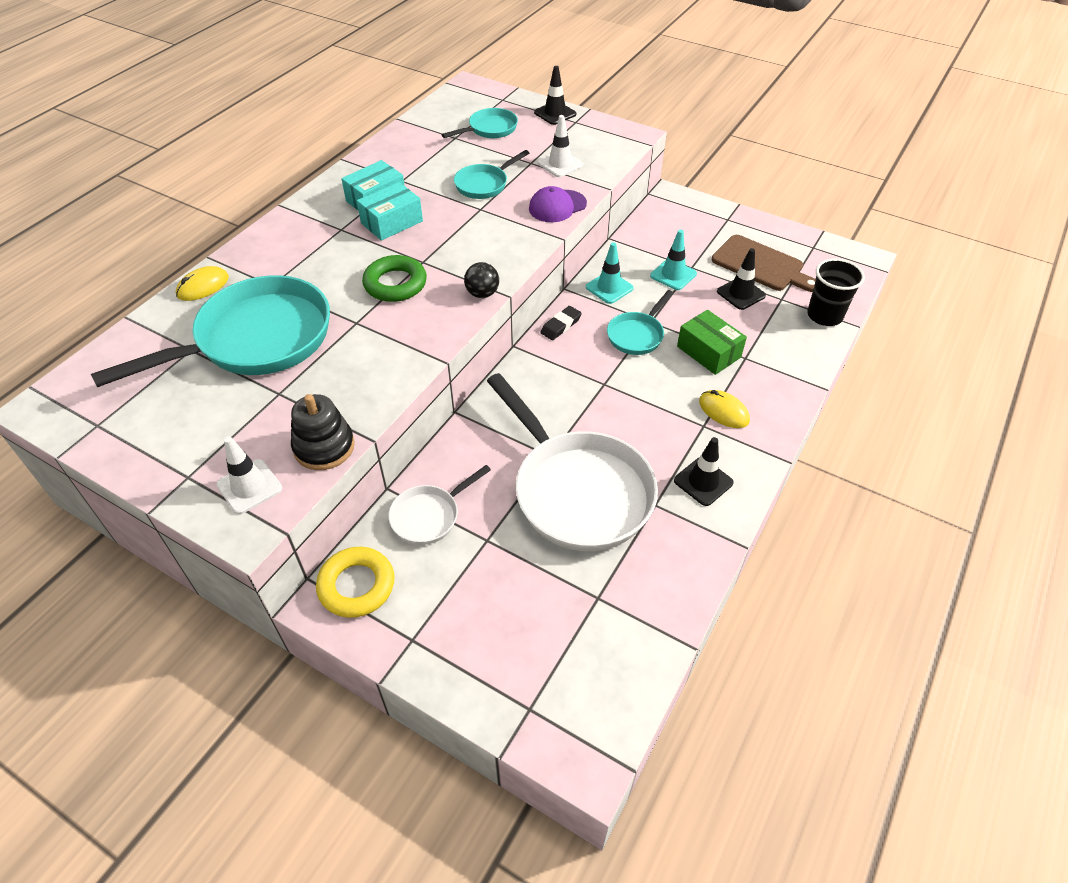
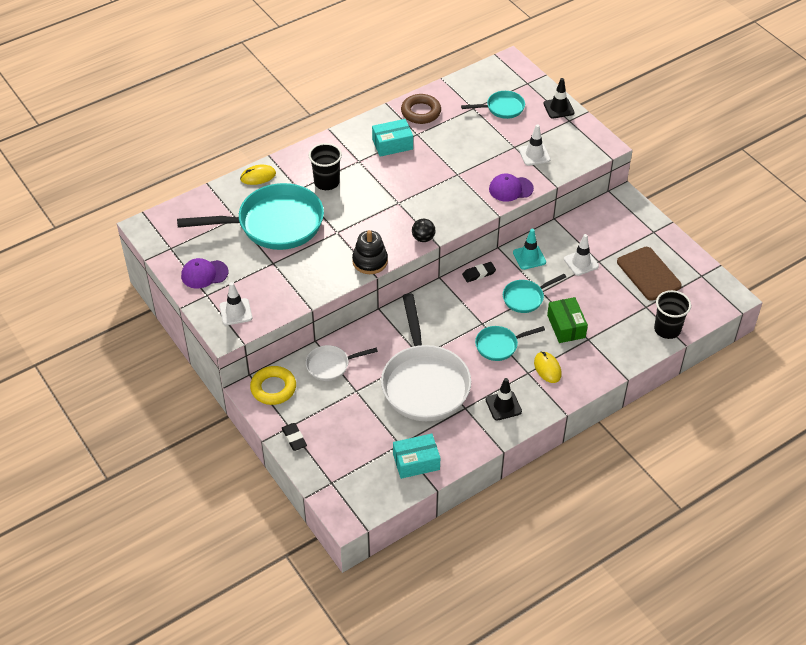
camera: 25 degrees right, 0 degrees up
(171, 446) = (204, 274): none -> purple cap
(309, 266) = (326, 182): none -> black cup
(324, 447) = (283, 304): black stacking toy -> black stacking toy (370, 261)
(392, 157) = (421, 112): none -> brown ring
(392, 222) = (394, 166): turquoise box -> turquoise box (416, 462)
(395, 284) = (373, 213): green ring -> none
(430, 656) = (294, 438): none -> black eraser
(484, 184) = (471, 155): turquoise pan -> turquoise pan (499, 345)
(673, 275) = (581, 262): turquoise traffic cone -> white traffic cone
(741, 293) = (619, 293): black traffic cone -> none

